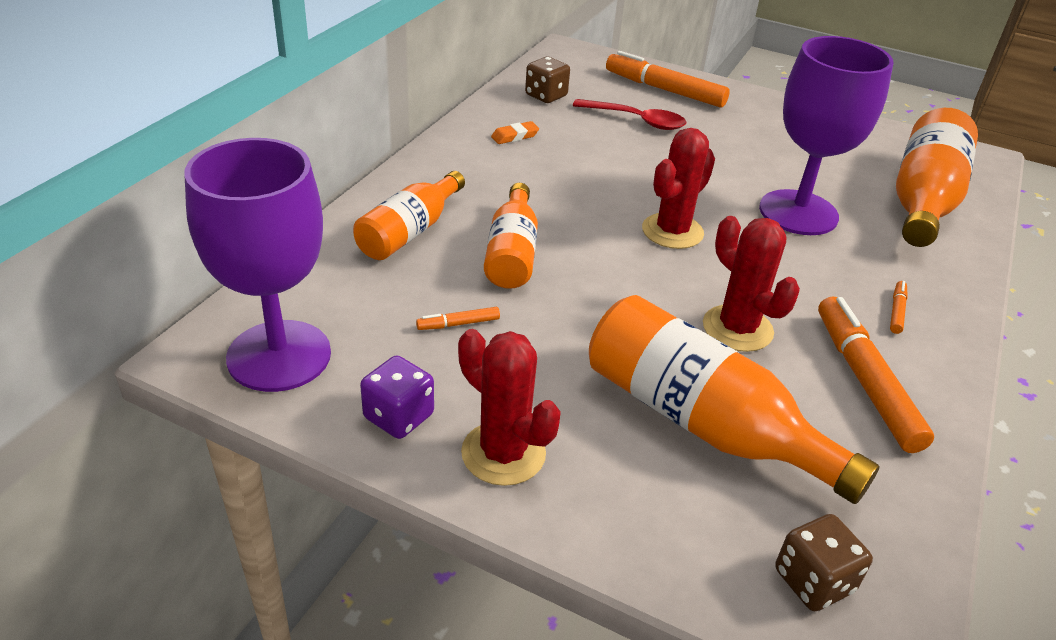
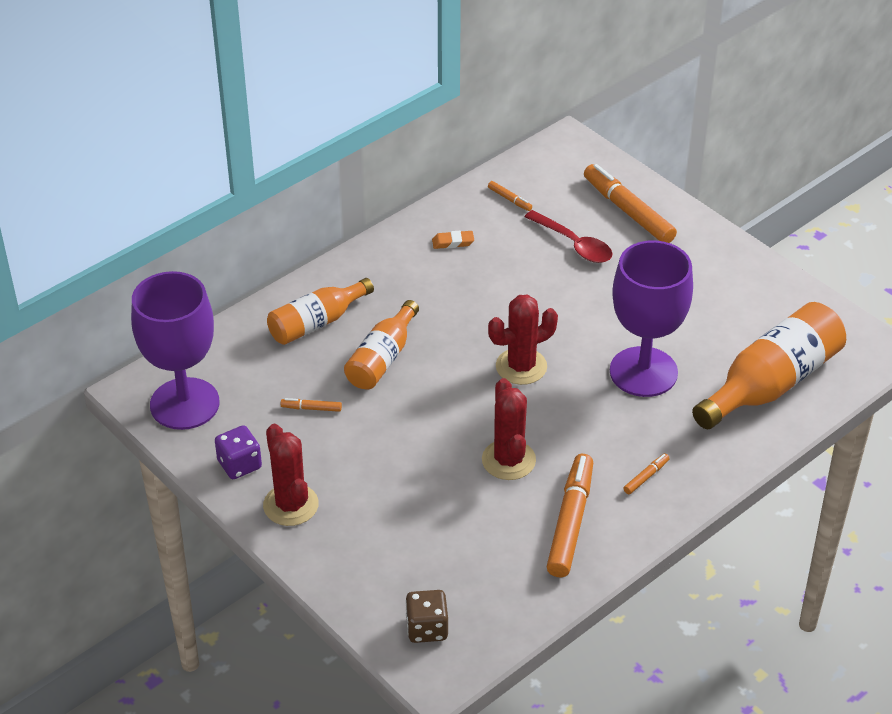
camera: 25 degrees right, 5 degrees up
(546, 96) = (509, 199): brown dice -> orange marker
(702, 422) = (431, 519): orange bottle -> none

